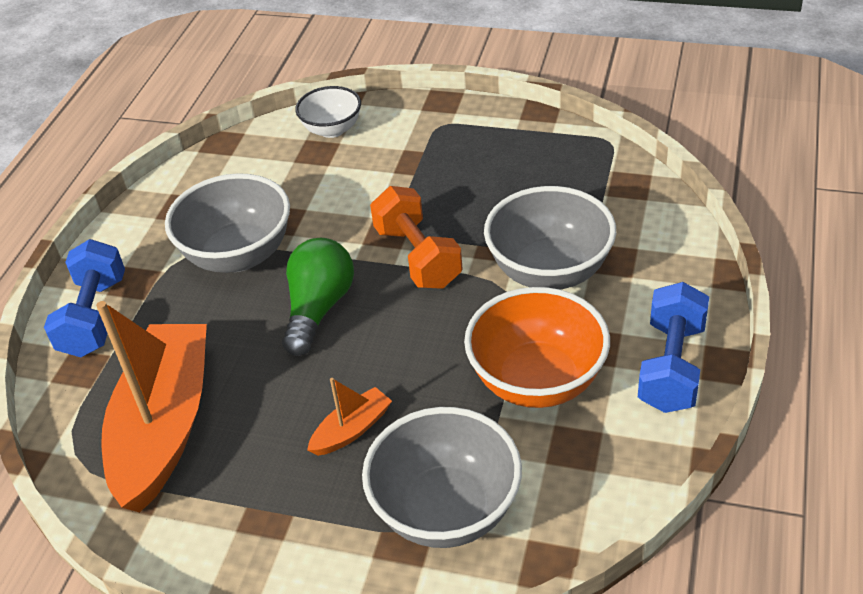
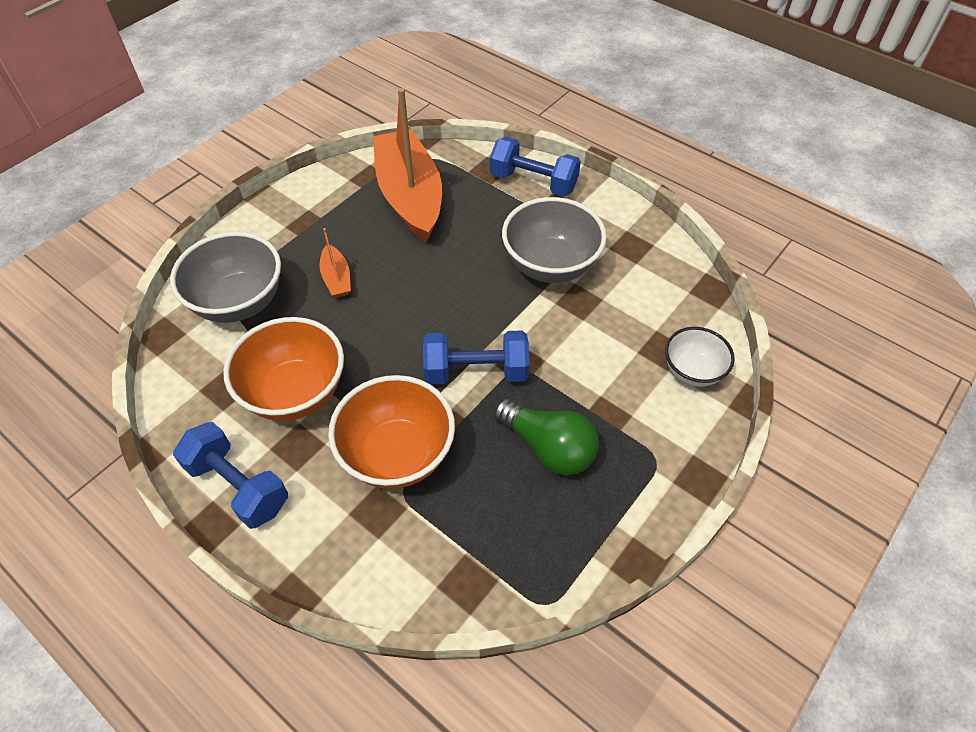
camera: 110 degrees right, 10 degrees up
(164, 427) = (409, 196): orange boat -> orange boat turned 135 degrees counterclockwise
(318, 309) = (460, 294): green light bulb -> green light bulb (548, 447)
(417, 257) = (476, 371): orange dumbbell -> blue dumbbell
(549, 271) = (397, 454): grey bowl -> orange bowl

